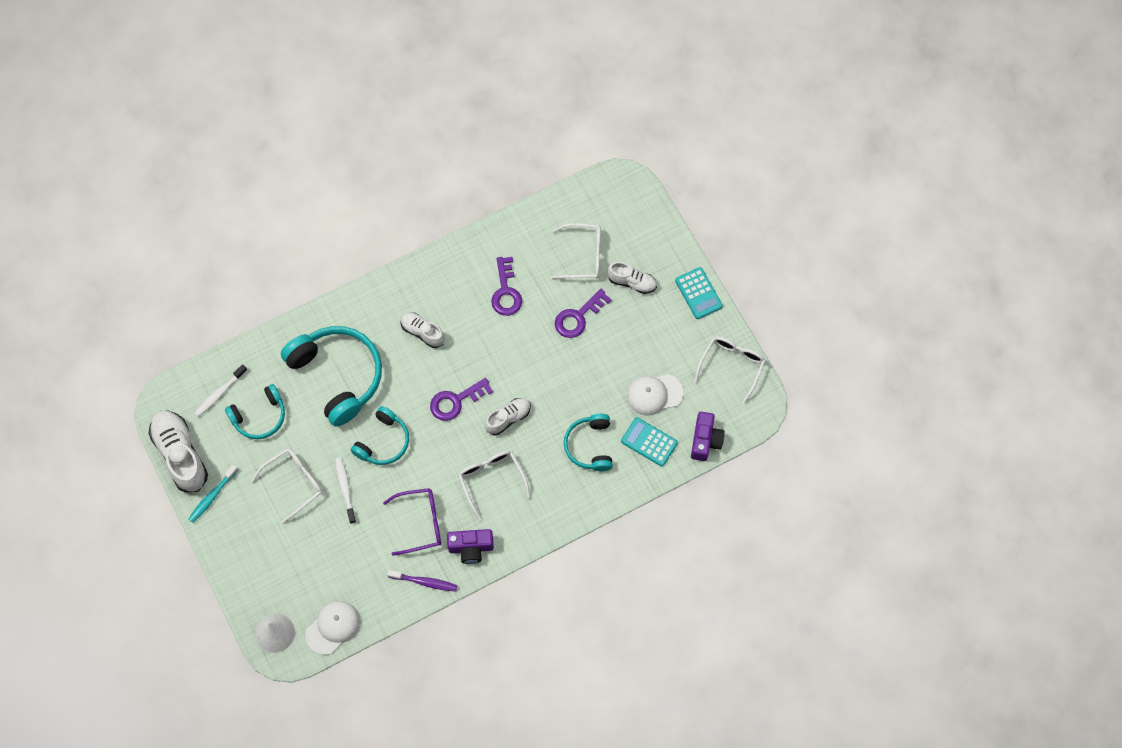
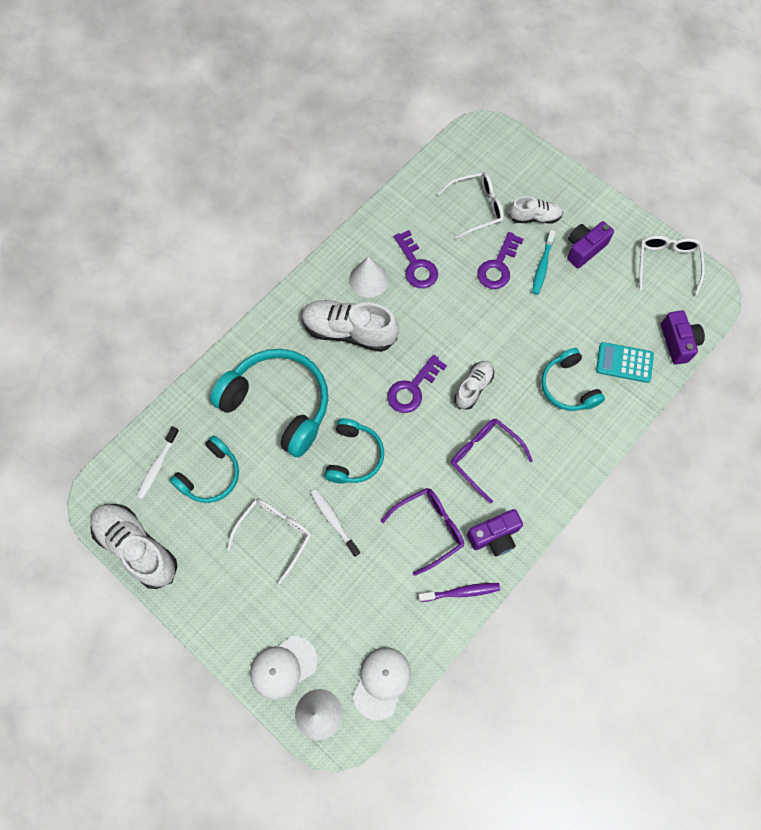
camera: 20 degrees left, 0 degrees up
(212, 496) = (189, 582): turquoise toothbrush -> turquoise toothbrush (542, 266)
(422, 332) = (349, 331): white shoe -> white shoe, size x1.74
(458, 291) = (368, 279): none -> white cone
(491, 480) = (484, 456): white glasses -> purple glasses
(654, 394) = (607, 315): white cap -> white cap (283, 667)
(663, 327) = (584, 249): none -> purple camera
(698, 293) = (602, 207): turquoise calculator -> none

